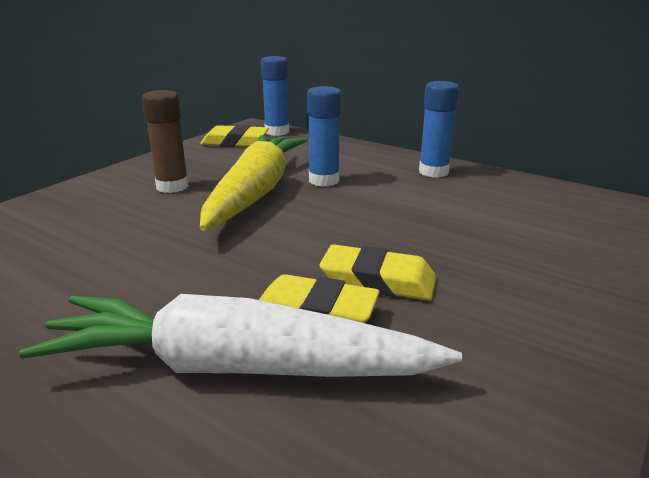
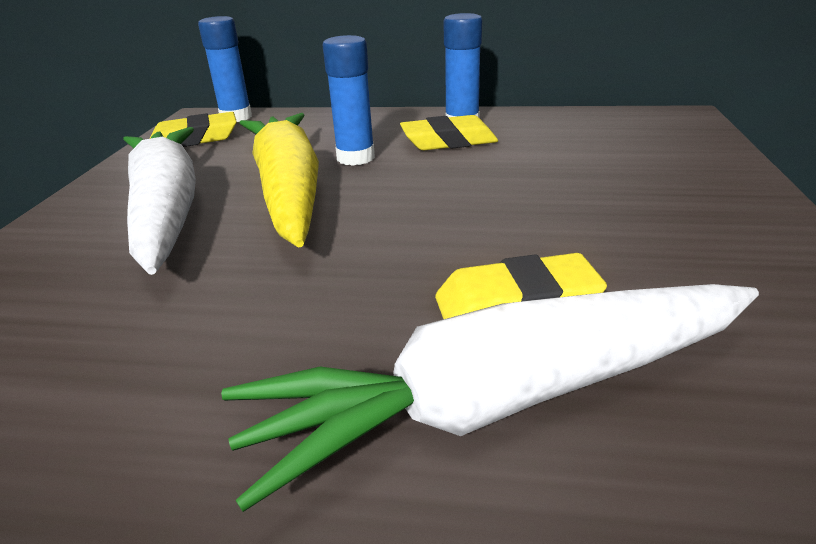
camera: 25 degrees left, 5 degrees up
(172, 186) = (167, 209): brown glue stick -> white carrot
(378, 280) = (540, 247): yellow eraser -> yellow eraser (448, 141)

